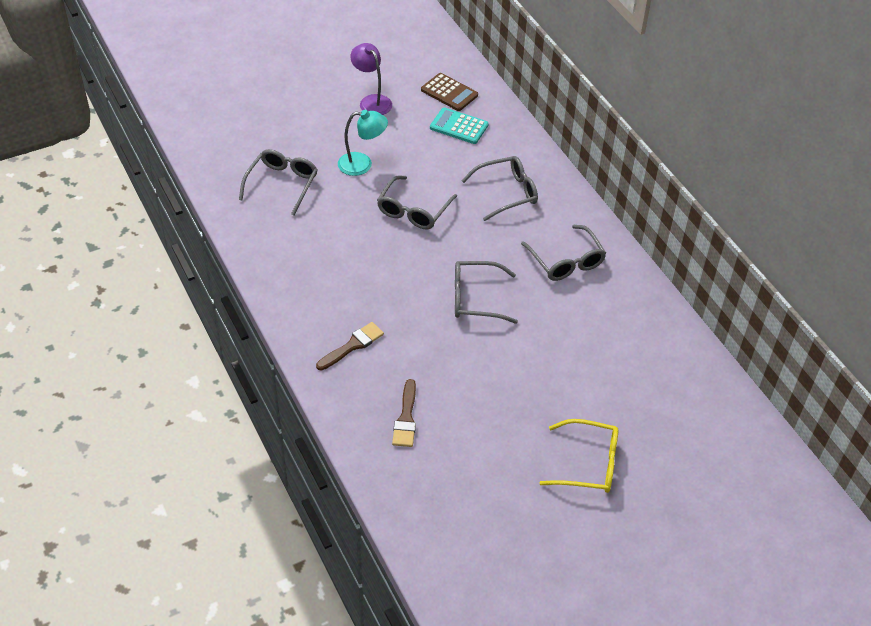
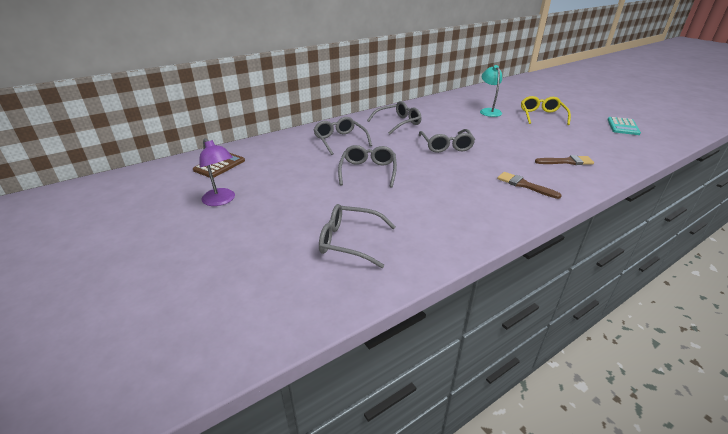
camera: 95 degrees left, 15 degrees down
(362, 164) = (314, 198): turquoise lamp -> turquoise lamp (488, 111)
(372, 101) = (221, 200): purple lamp -> purple lamp turned 90 degrees counterclockwise
(413, 210) = (368, 171): grey glasses -> grey glasses turned 105 degrees counterclockwise
(459, 126) = (265, 159): turquoise calculator -> turquoise calculator (623, 126)

